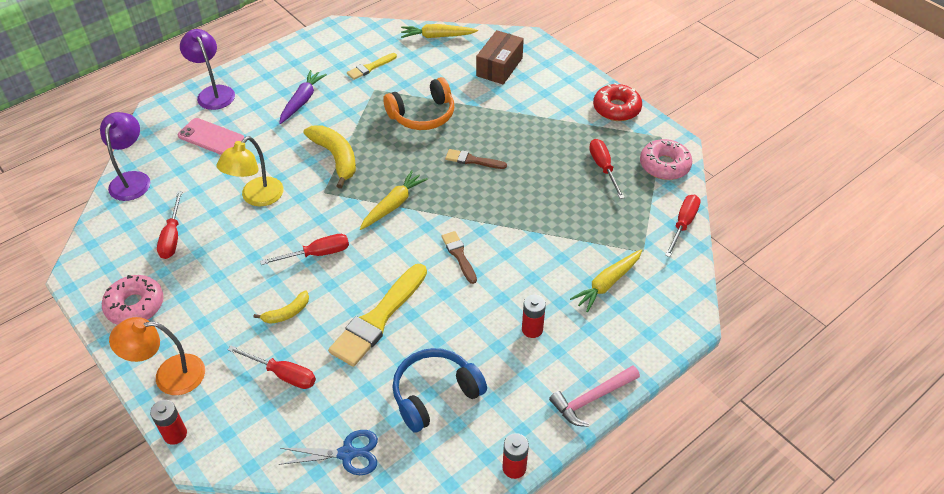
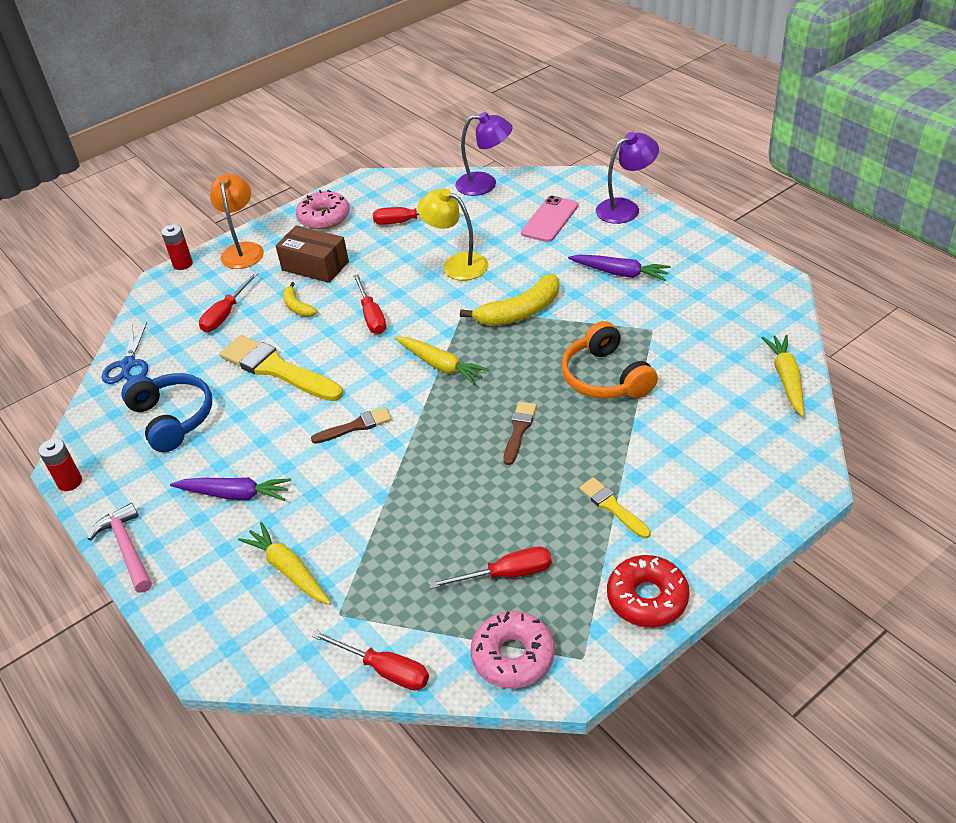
camera: 95 degrees right, 5 degrees down
(370, 67) = (697, 321): yellow brush -> yellow brush (612, 507)
(499, 67) = (727, 451): brown box -> brown box (315, 266)
(532, 329) = (234, 494): red battery -> purple carrot

